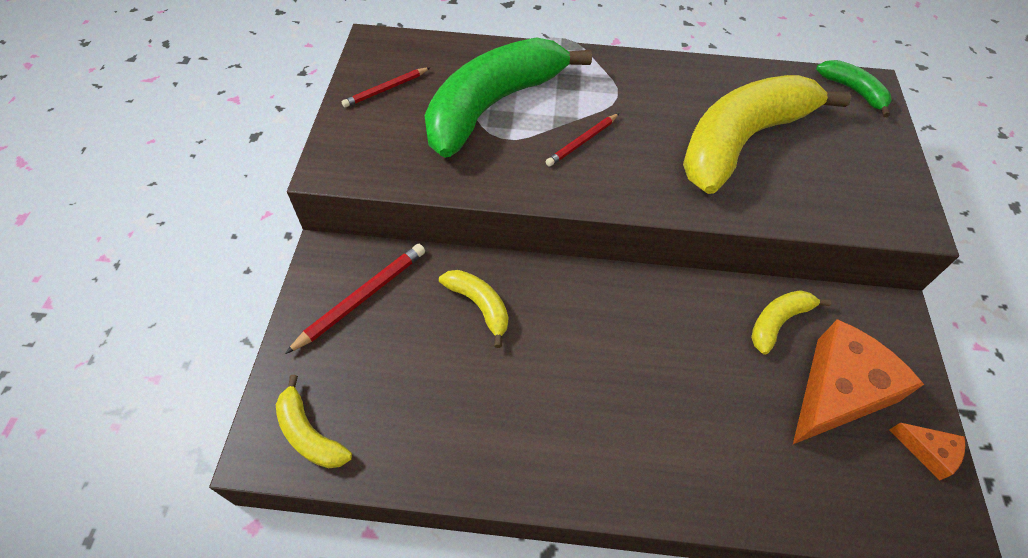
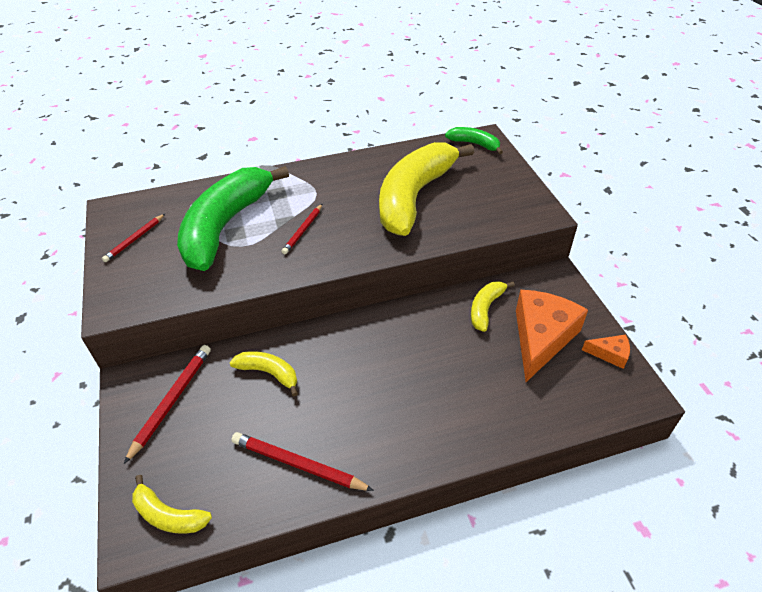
camera: 20 degrees left, 10 degrees down
(470, 433) = (298, 464): none -> red pencil

